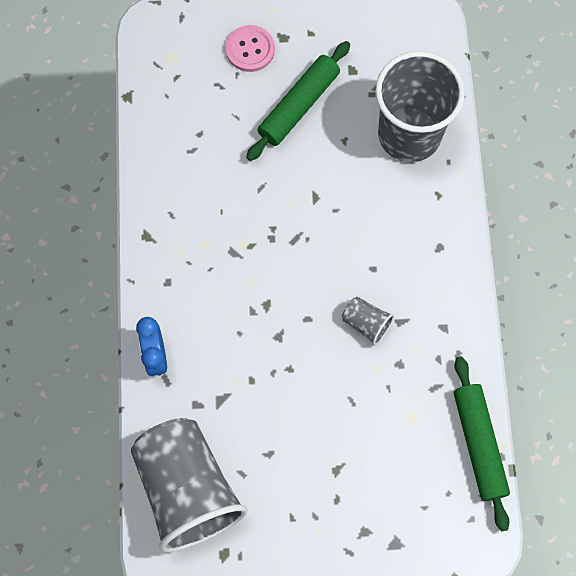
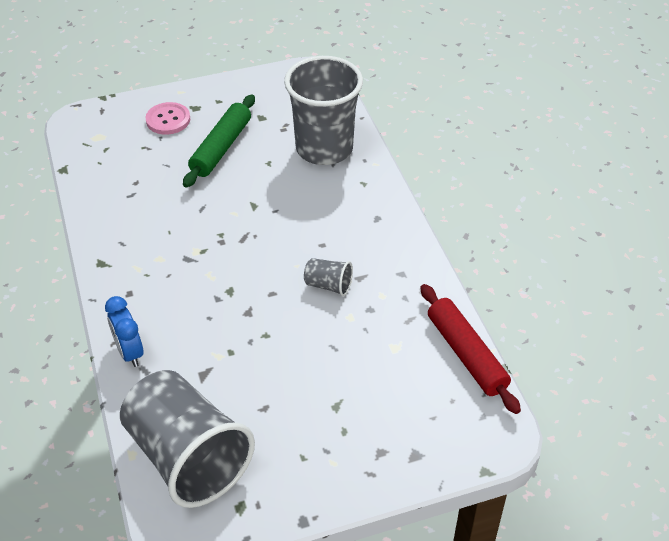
camera: 15 degrees left, 25 degrees down
(479, 444) = (466, 354): green rolling pin -> red rolling pin

